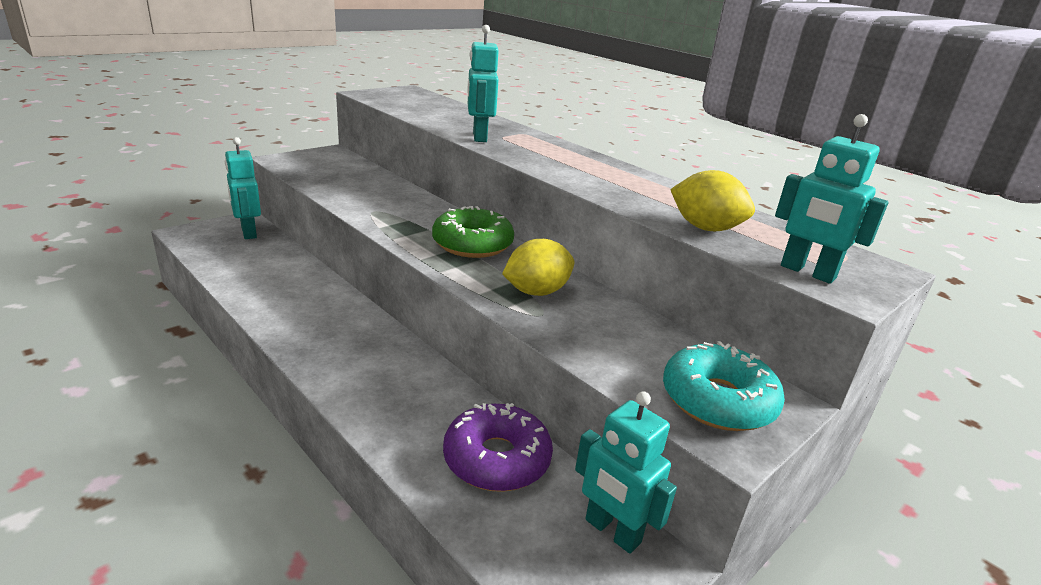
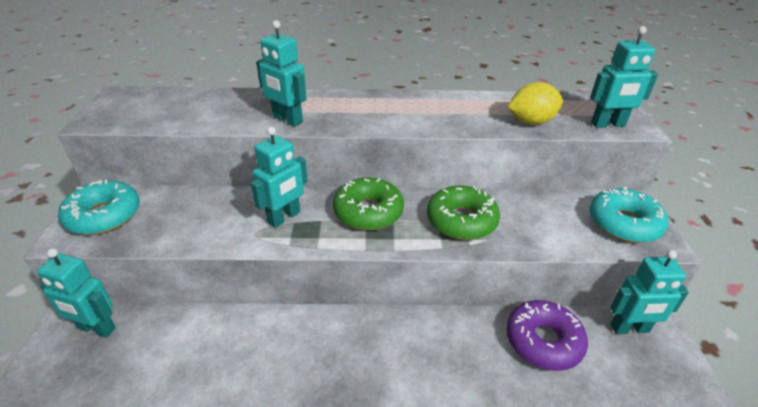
camera: 45 degrees left, 10 degrees up
(316, 161) = (104, 216): none -> turquoise donut
(408, 214) = (284, 217): none -> turquoise robot
(536, 292) = (461, 221): yellow lemon -> green donut

